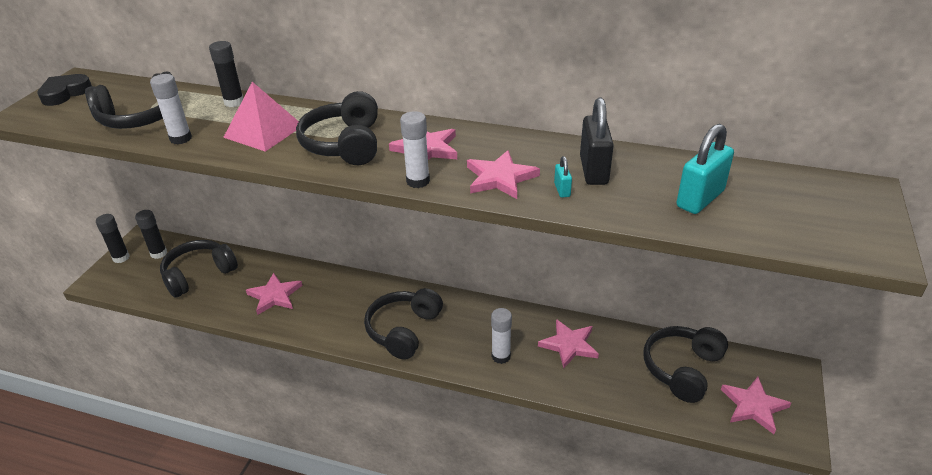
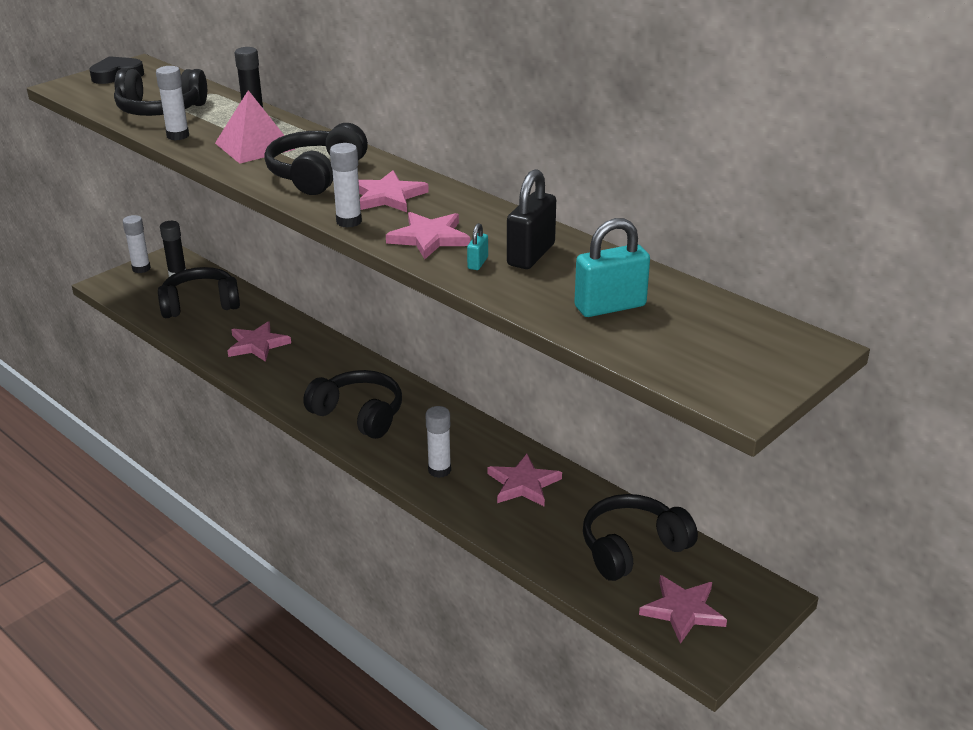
camera: 25 degrees right, 5 degrees down
(121, 258) = (141, 268): black glue stick -> white glue stick
(403, 330) = (359, 414): black headphones -> black headphones turned 75 degrees clockwise

